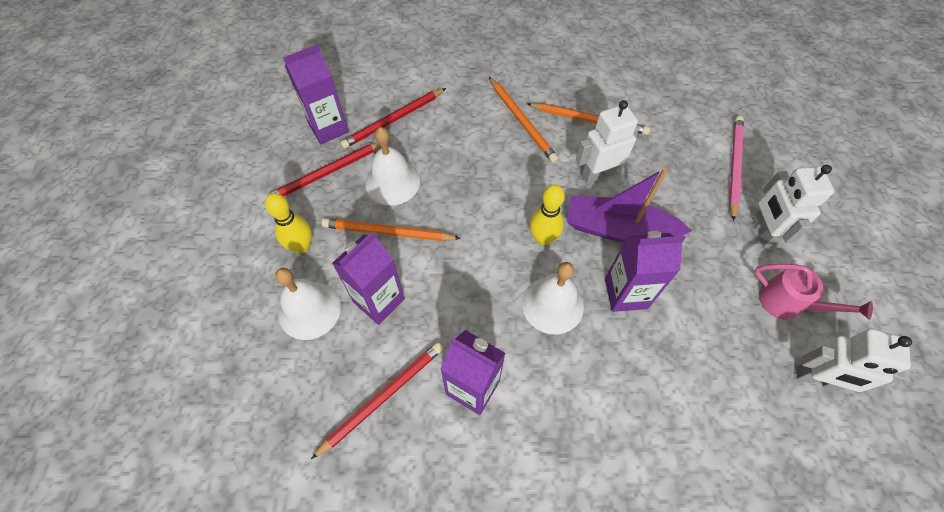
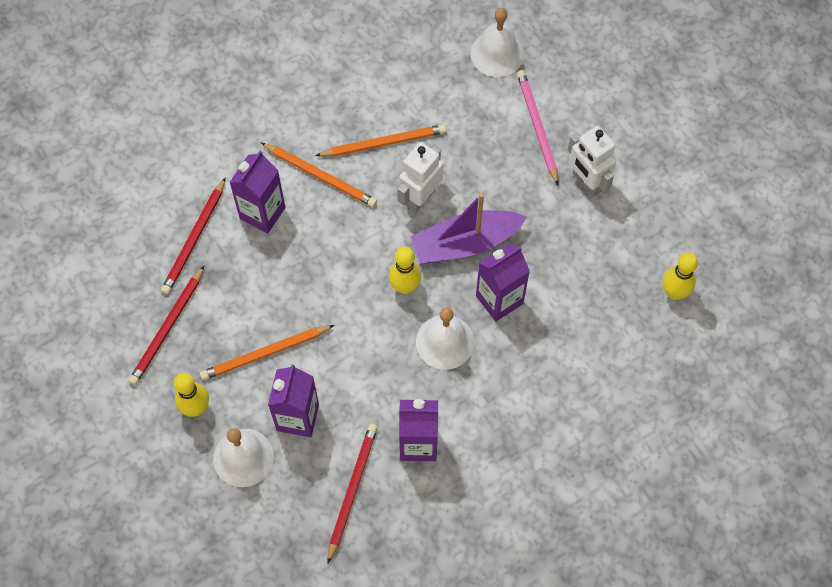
camera: 30 degrees left, 5 degrees up
(328, 128) = (135, 280): purple carton -> purple carton (262, 213)
(392, 182) = (237, 303): white bell -> white bell (497, 53)
(788, 303) = (631, 239): pink watering can -> none
(816, 379) = (674, 292): white robot -> yellow bowling pin

